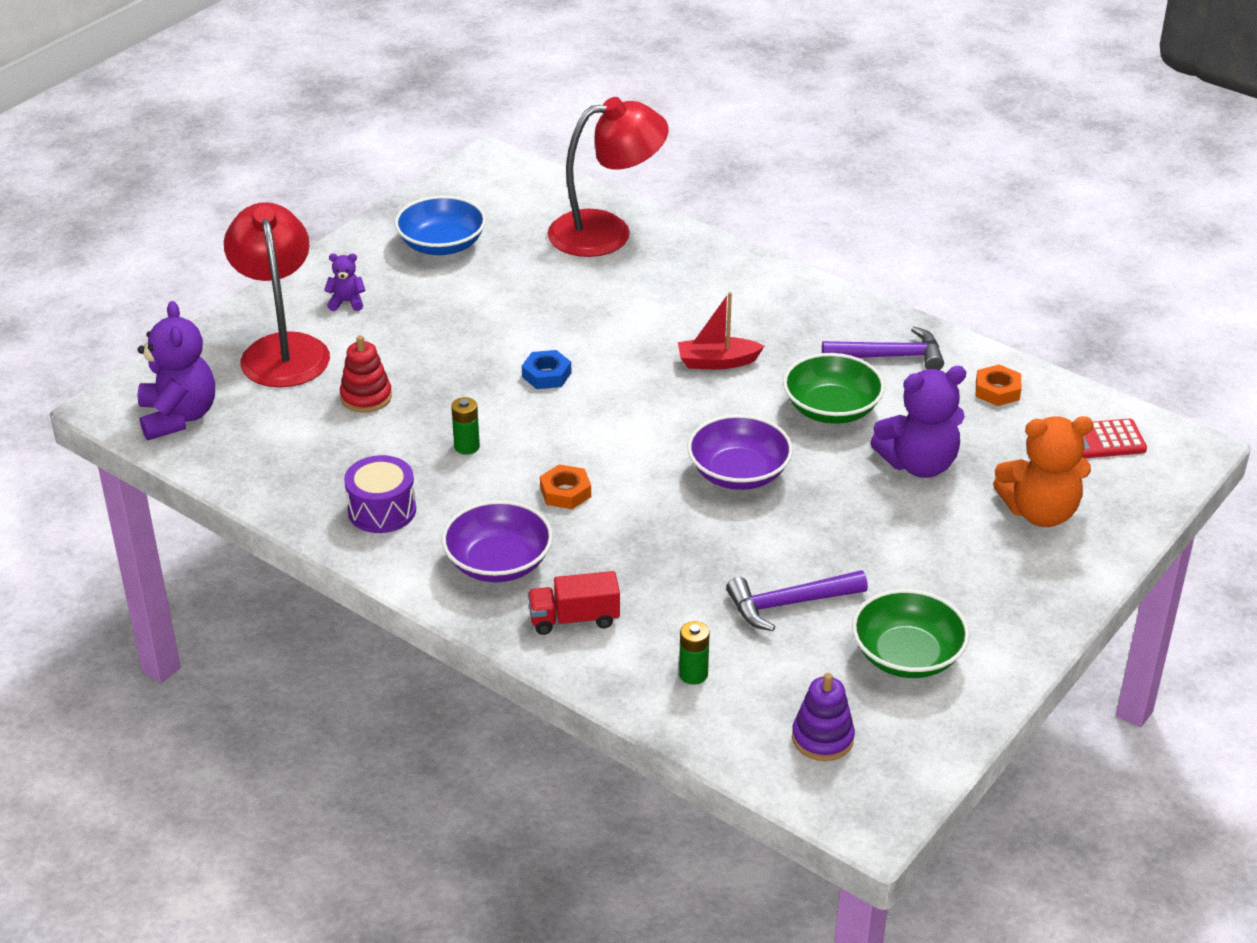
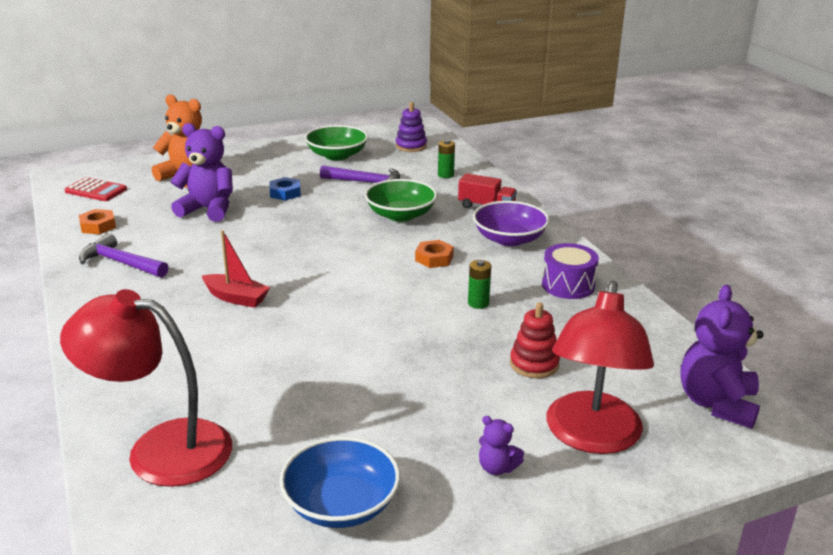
camera: 150 degrees left, 10 degrees down
(546, 375) = (371, 332): blue nut -> blue nut (285, 193)
(738, 473) = (315, 236): purple bowl -> none
(831, 409) = (209, 248): green bowl -> green bowl (400, 215)

